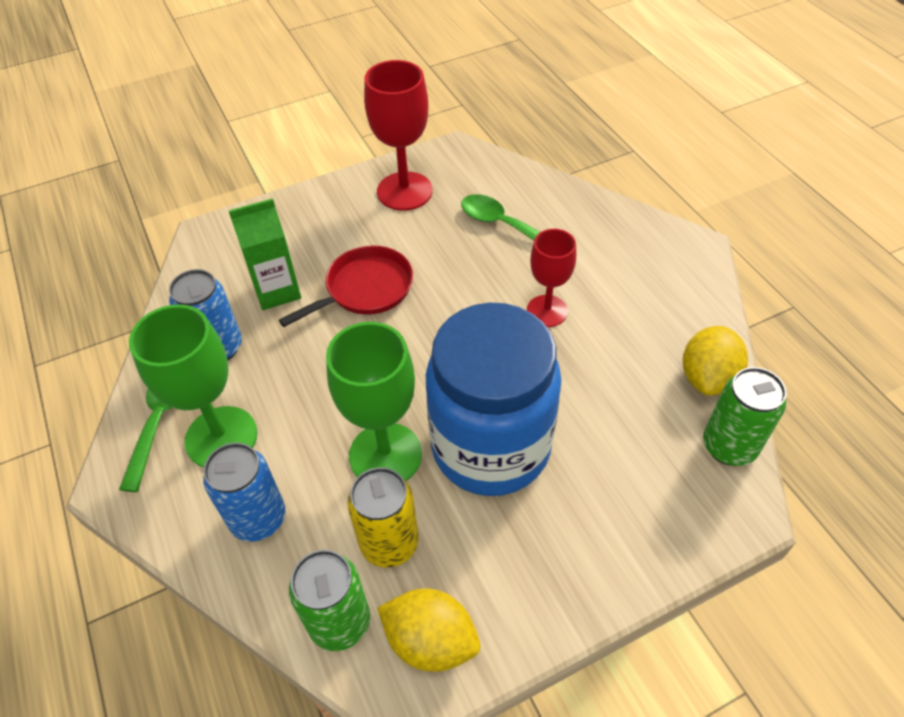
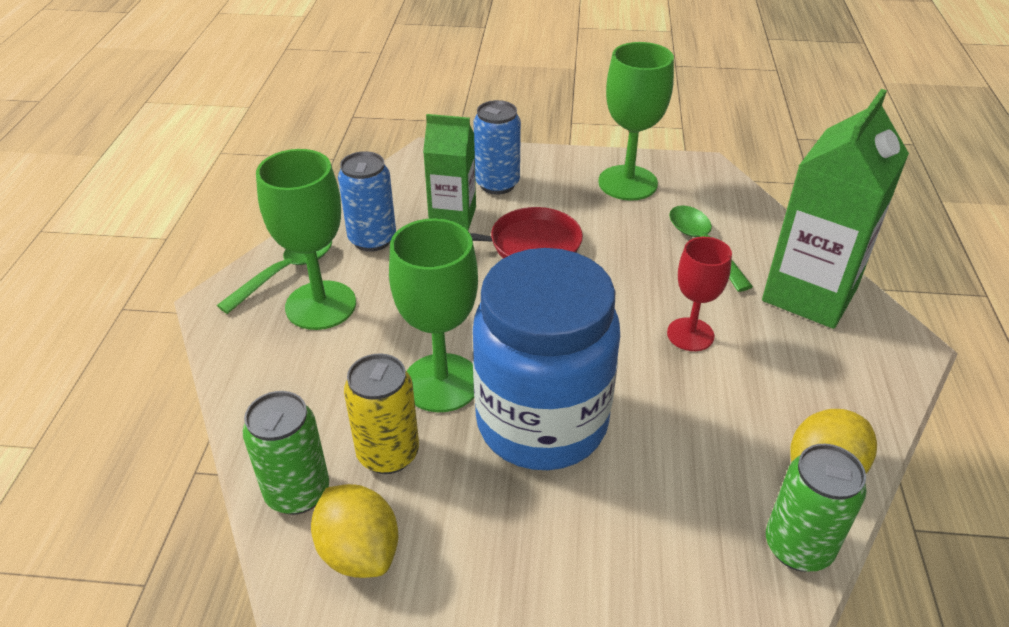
camera: 30 degrees right, 10 degrees down
(258, 518) = (299, 379): blue can -> blue can (497, 184)
(404, 191) = (627, 183): red goblet -> green goblet
(607, 234) = (809, 294): none -> green carton

